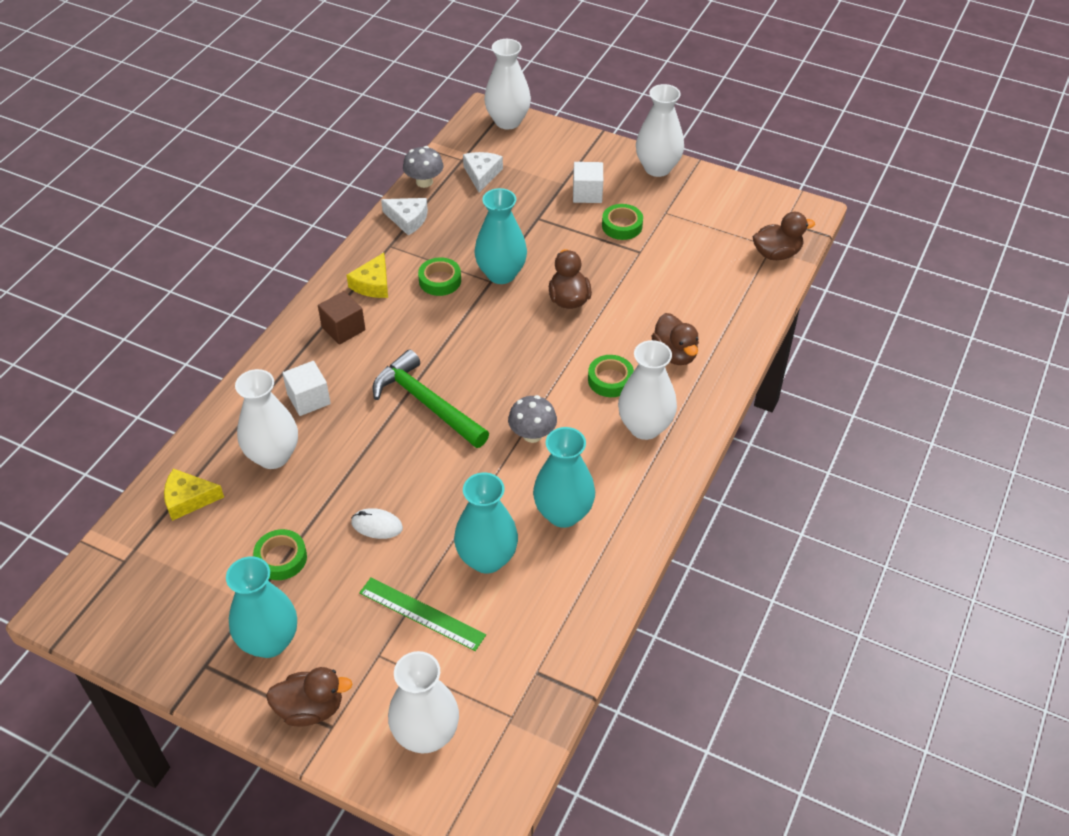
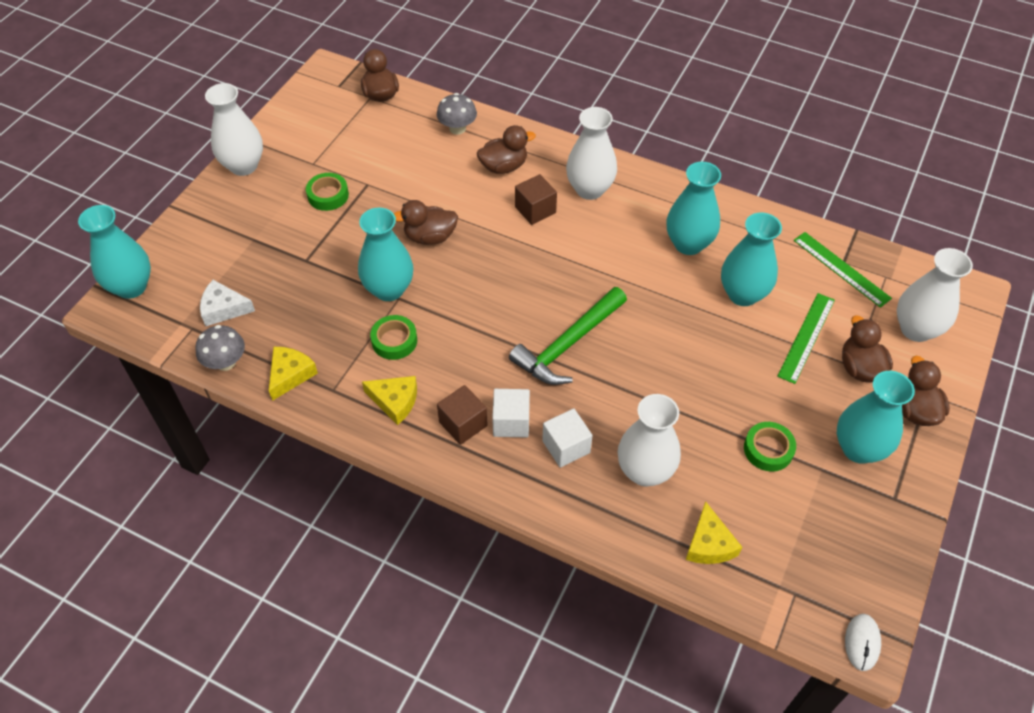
camera: 90 degrees left, 5 degrees up
(374, 661) = (860, 368): none -> brown duck
(377, 525) = (719, 375): white mouse -> white mouse (862, 642)
(408, 219) = (290, 375): white cheese -> yellow cheese
(508, 121) = (131, 287): white vase -> turquoise vase
(524, 667) = (841, 269): none -> green ruler
(532, 434) = (602, 264): grey mushroom -> grey mushroom (457, 128)
(587, 193) = (273, 220): white cube -> white cube (511, 422)
(610, 380) = (535, 210): green tape -> brown cube

